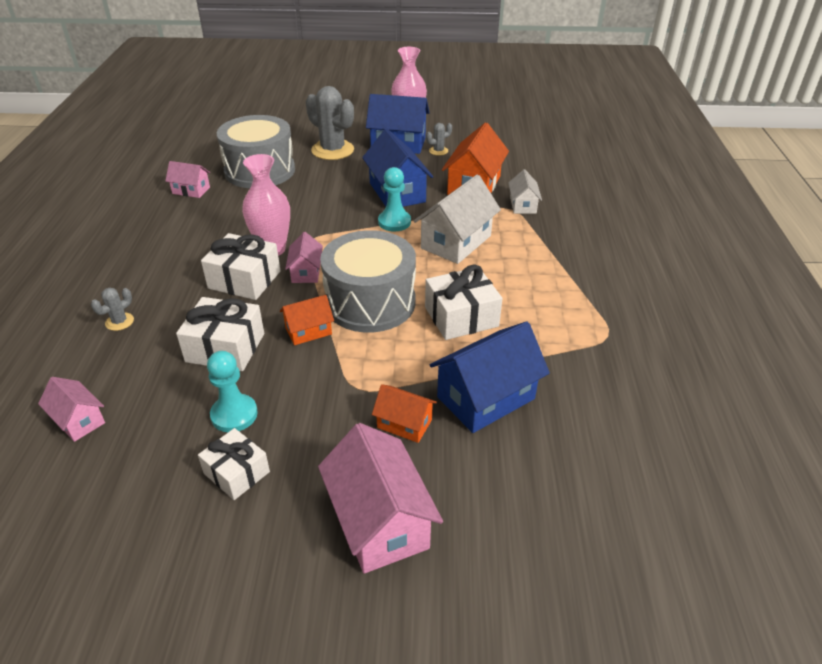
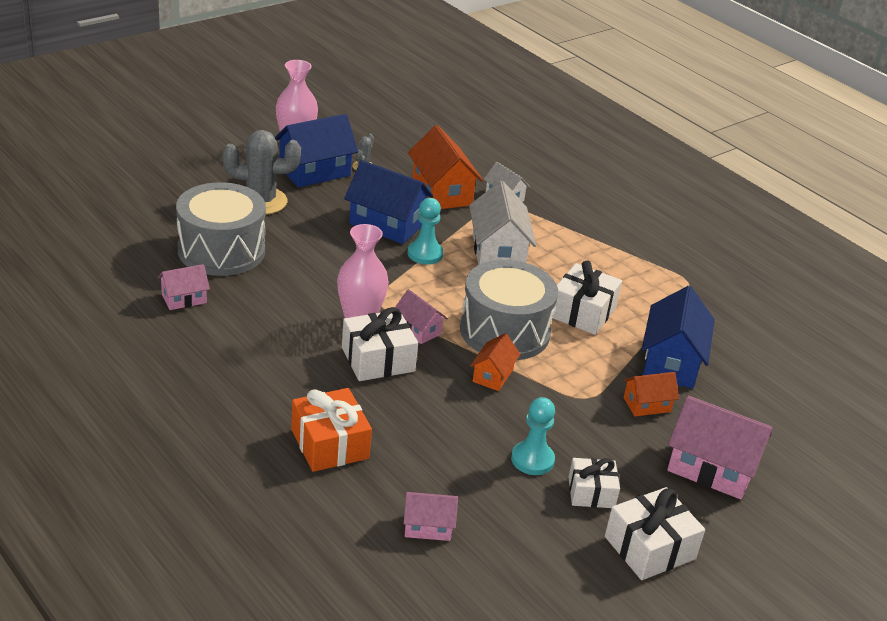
camera: 45 degrees left, 5 degrees down
(119, 322) = (329, 444): grey cactus -> orange gift
(225, 348) = (450, 419): white gift -> white gift (650, 548)

